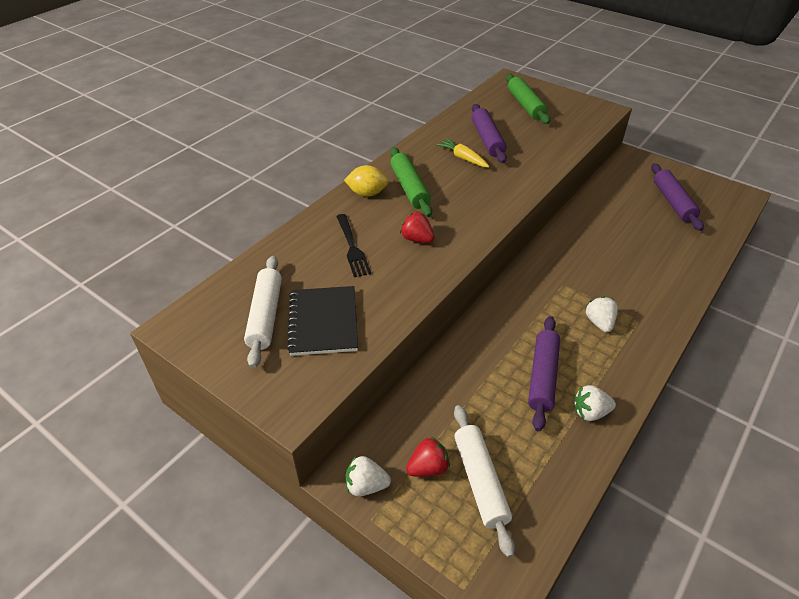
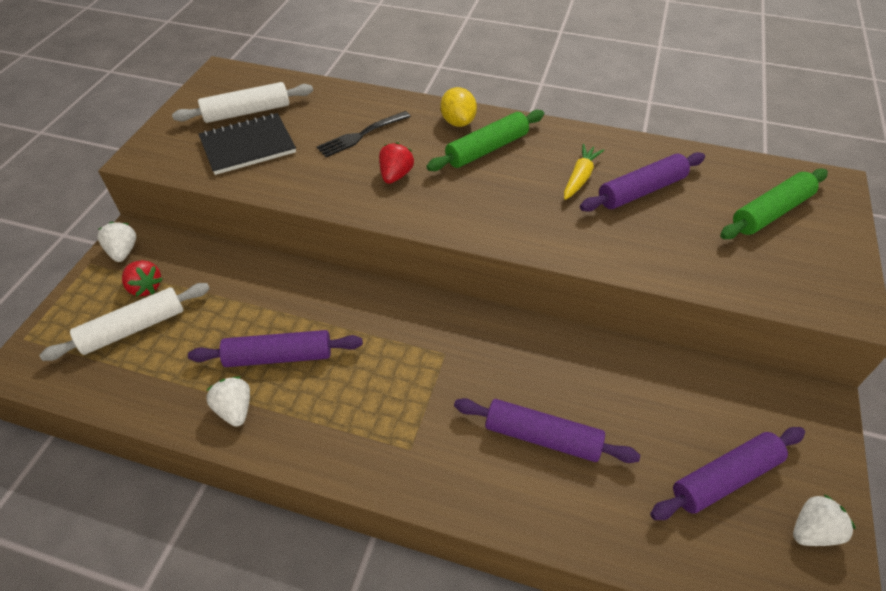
camera: 70 degrees right, 5 degrees up
(599, 322) = (386, 402): white strawberry -> white strawberry (812, 531)
(638, 258) = (542, 437): none -> purple rolling pin

